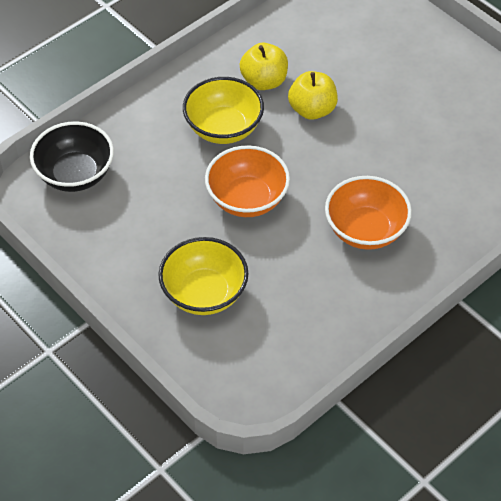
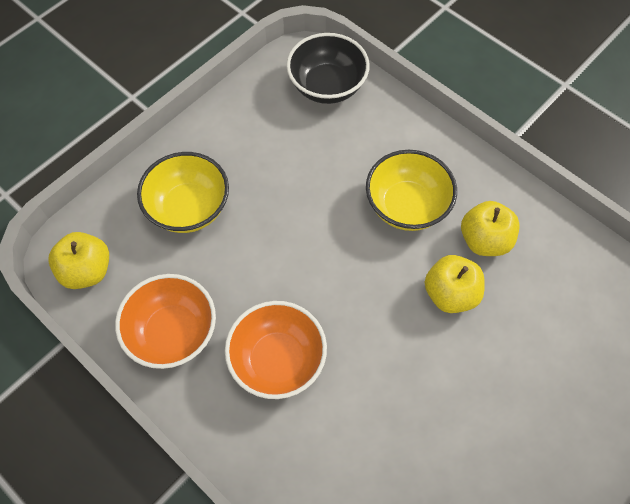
camera: 85 degrees right, 10 degrees up
(247, 199) = (311, 236): orange bowl -> orange bowl (173, 333)
(265, 379) = (87, 271): none -> yellow apple

